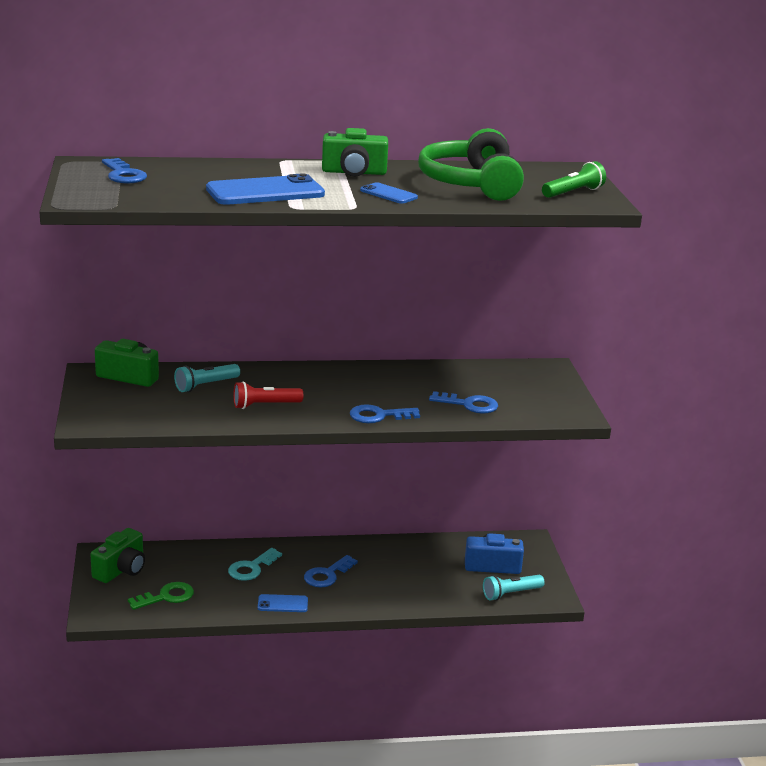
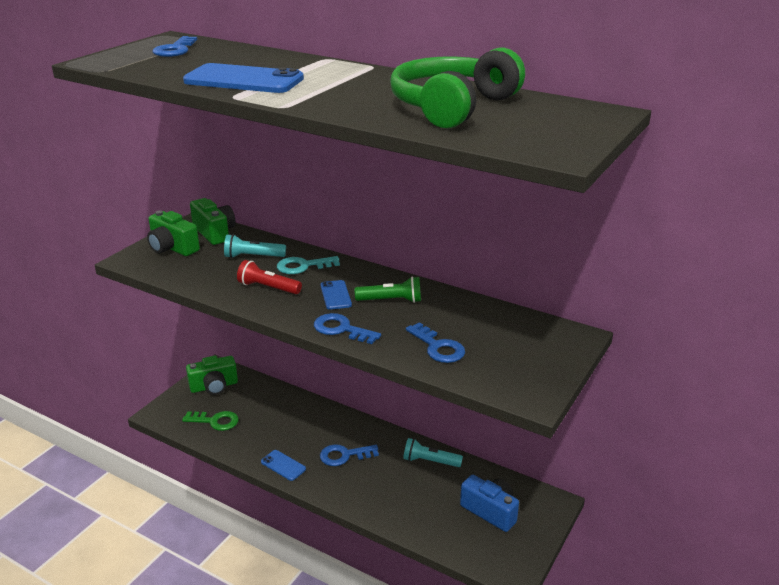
camera: 40 degrees right, 5 degrees up
(251, 568) = (297, 424): turquoise key -> turquoise key (303, 266)
(354, 172) = (362, 78): green camera -> green camera (172, 248)
(388, 194) = (346, 101): blue phone -> blue phone (335, 295)
(511, 594) = (476, 549): turquoise flashlight -> turquoise flashlight (430, 461)
(573, 193) = (548, 136): green flashlight -> green flashlight (391, 300)

